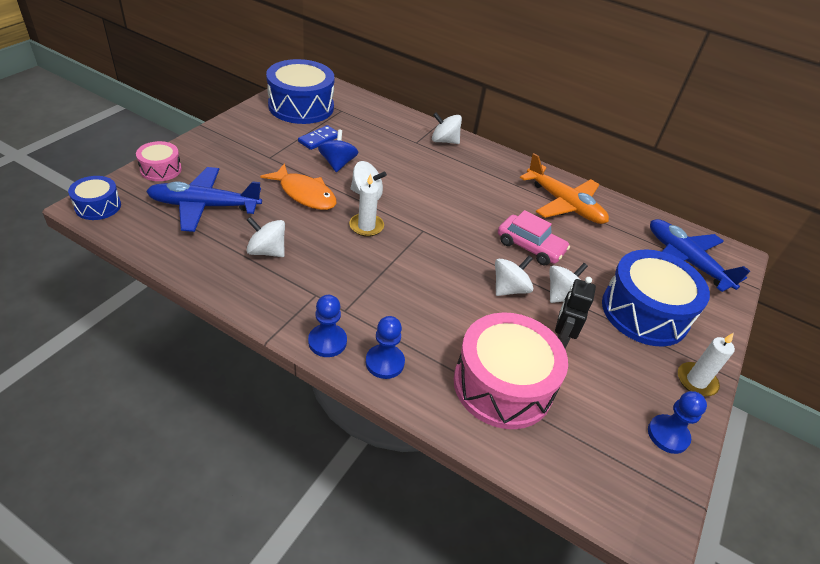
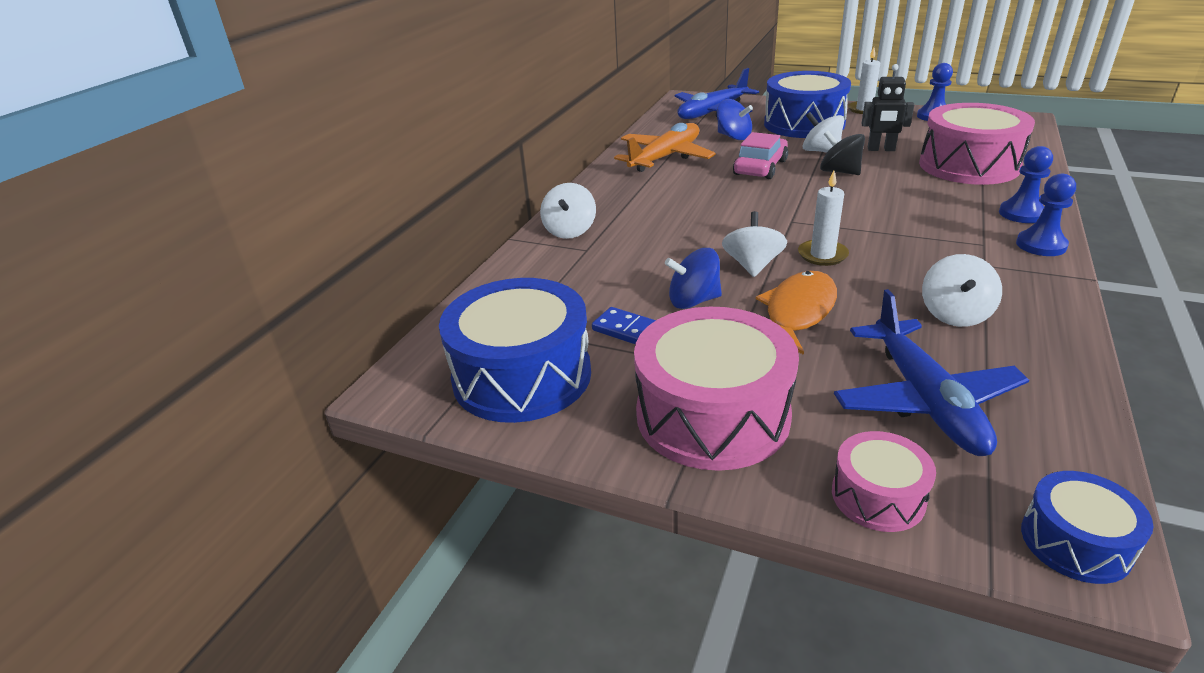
camera: 90 degrees left, 10 degrees down
(239, 145) = (712, 415): none -> pink drum
(509, 289) = (839, 172): white spinning top -> black spinning top
(610, 254) = (733, 137): none -> blue spinning top

